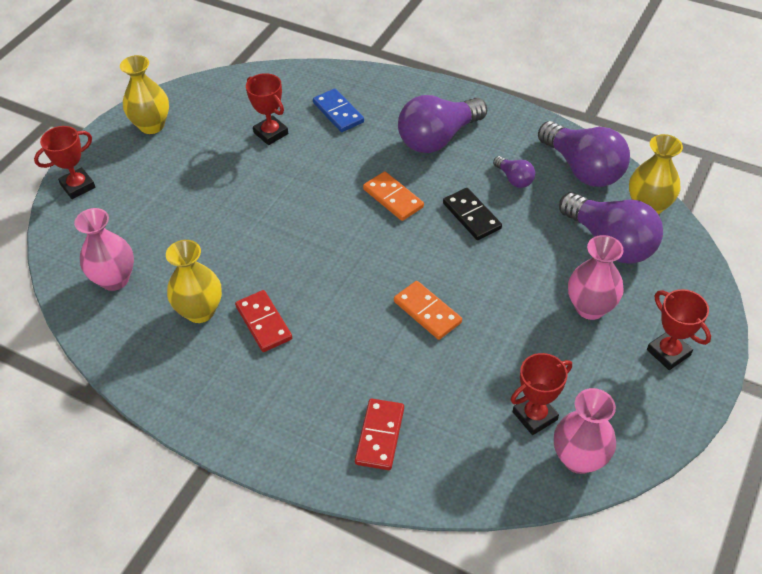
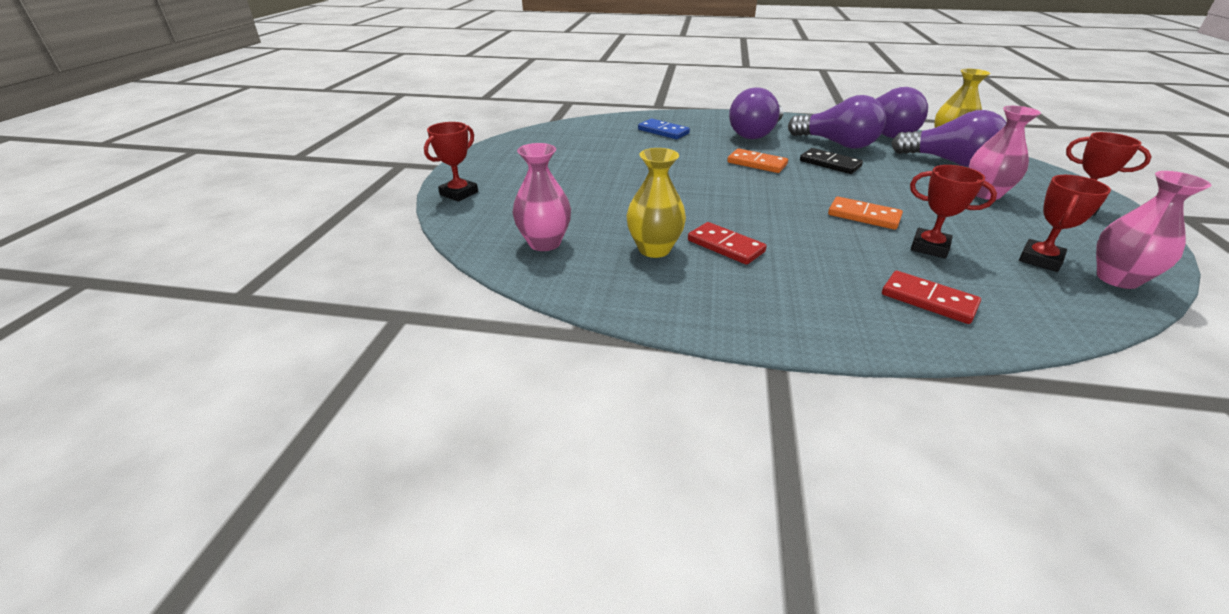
camera: 20 degrees left, 15 degrees down
(152, 125) = (506, 154): yellow vase -> none
(271, 133) = (618, 146): red trophy -> red trophy (929, 247)
(379, 436) = (928, 300): red domino -> red domino turned 45 degrees counterclockwise
(514, 179) = (837, 144): purple light bulb -> purple light bulb, size x2.10

